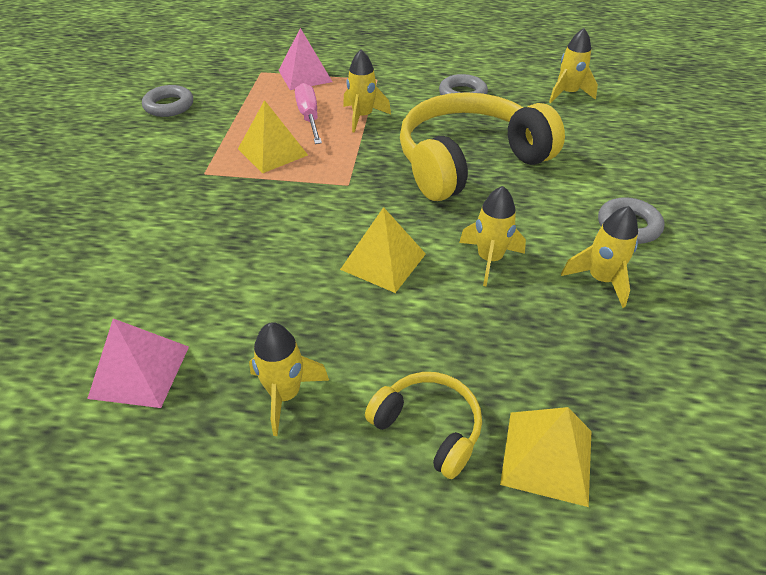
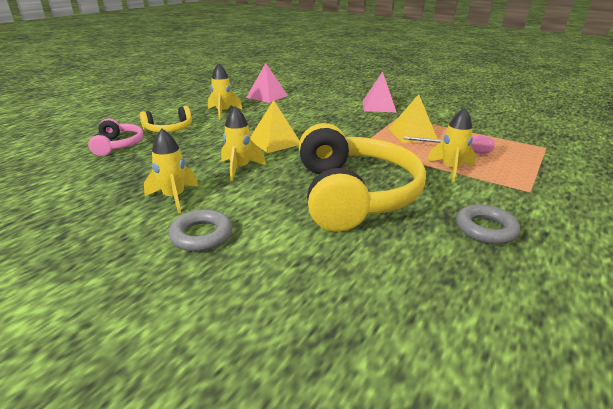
camera: 115 degrees right, 15 degrees down
(169, 106) = (488, 117): grey ring -> none
(305, 76) = (537, 161): pink pyramid -> pink pyramid (378, 106)
(547, 457) = (118, 145): yellow pyramid -> pink headphones
(567, 94) = (471, 317): yellow rocket -> none

